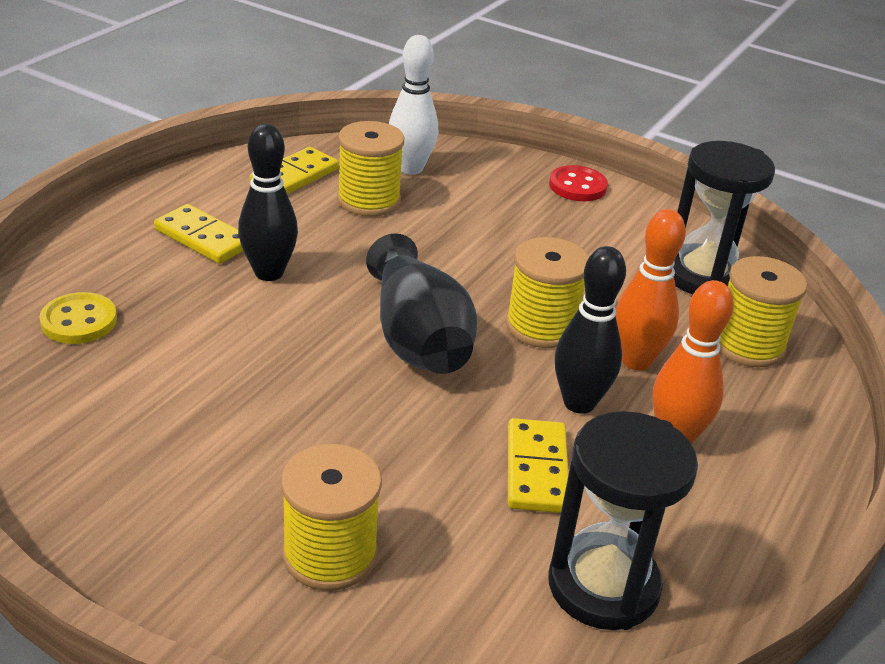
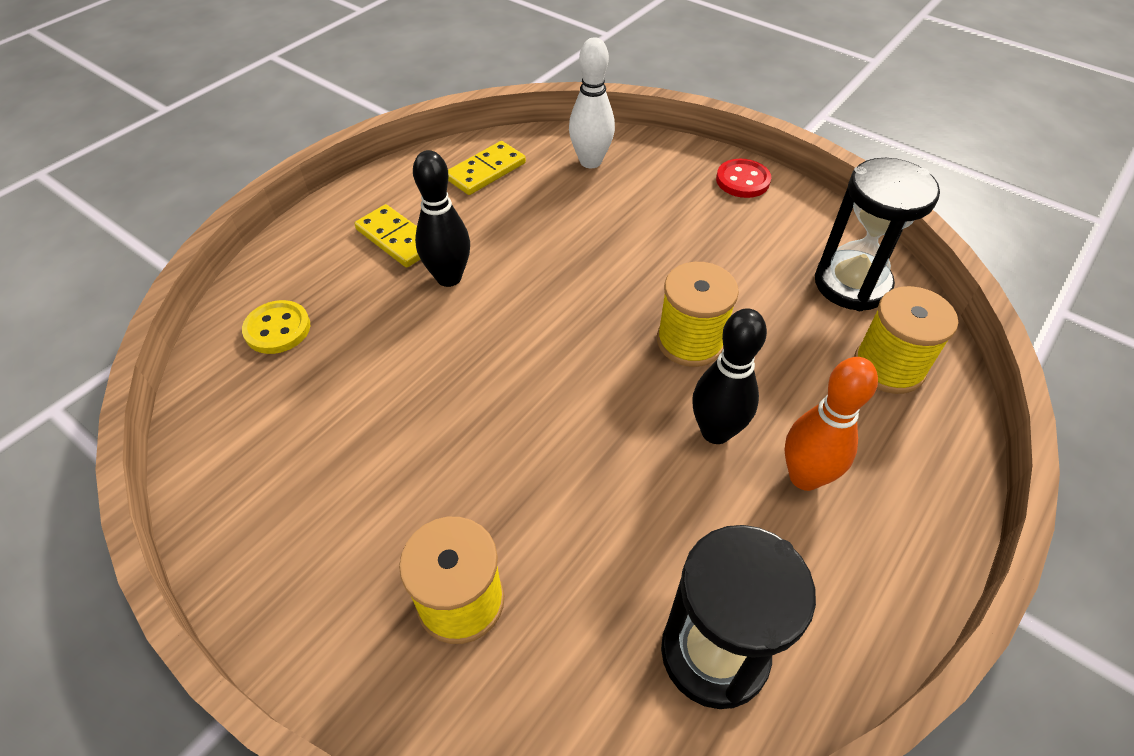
camera: 10 degrees right, 15 degrees up
(369, 200) = (548, 197): yellow spool -> none
(417, 338) = (573, 353): black vase -> none
(536, 469) = (665, 509): yellow domino -> none
(636, 361) = (776, 383): orange bowling pin -> none

